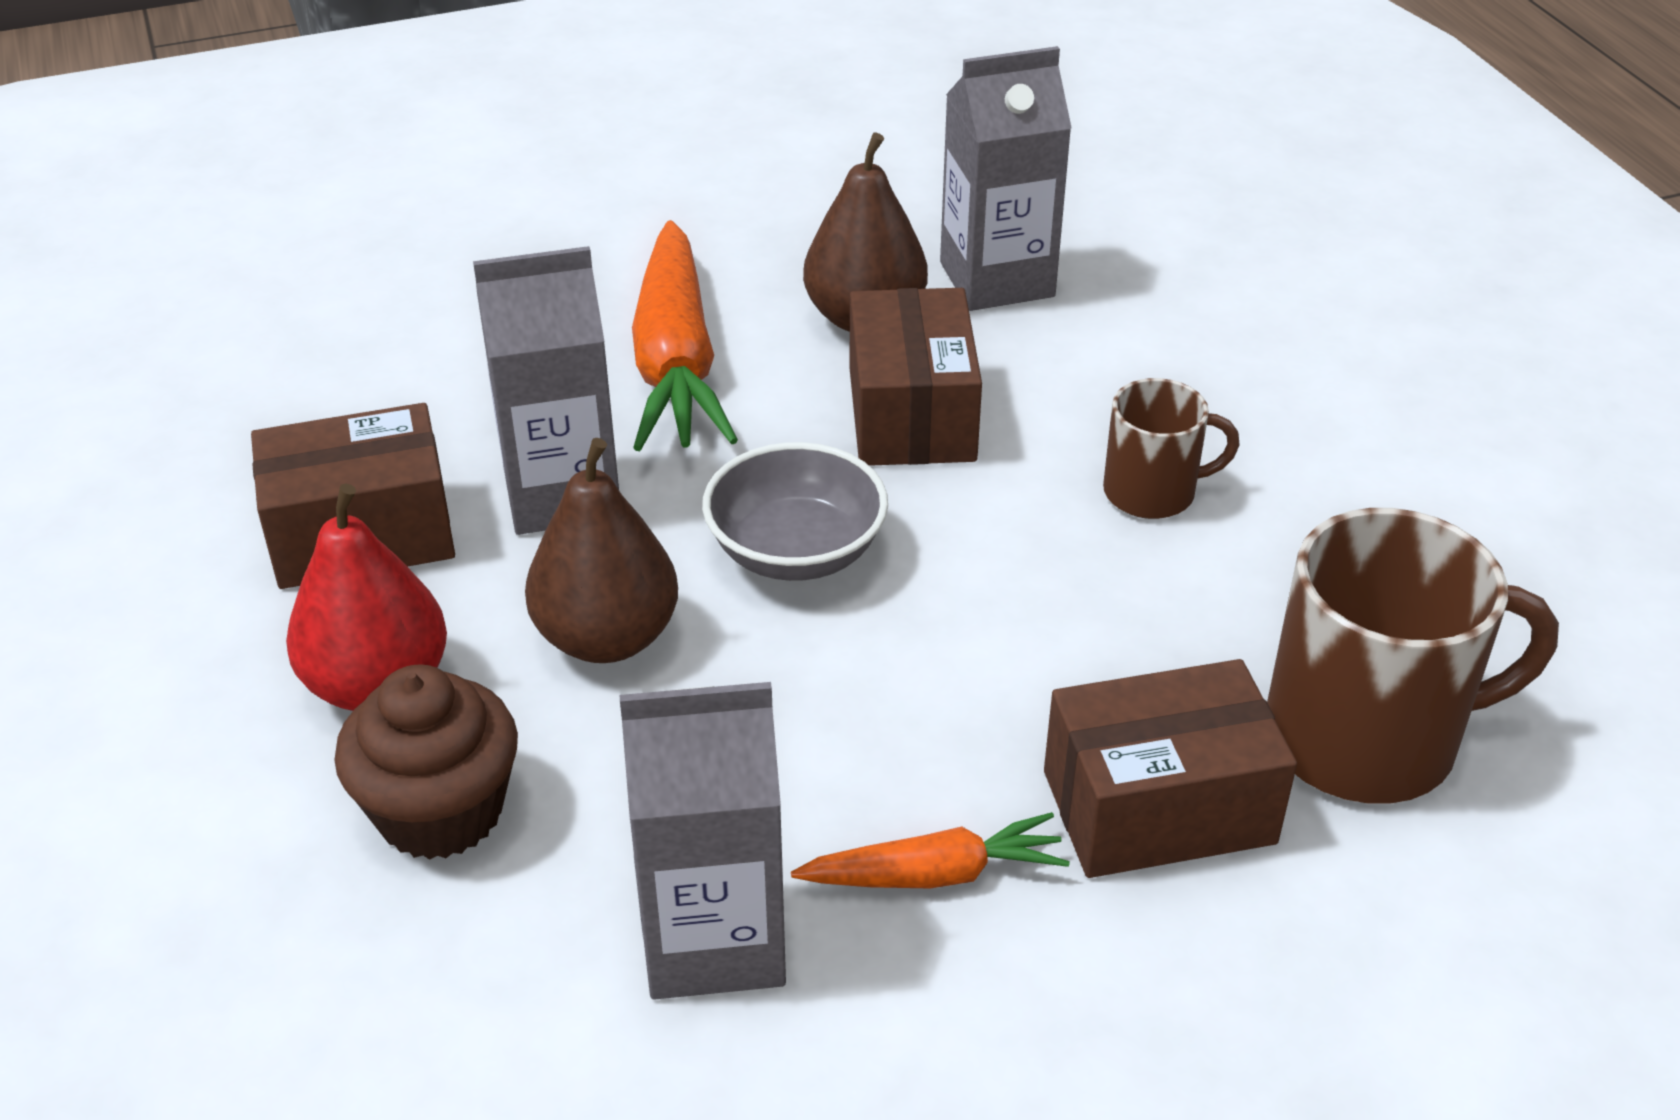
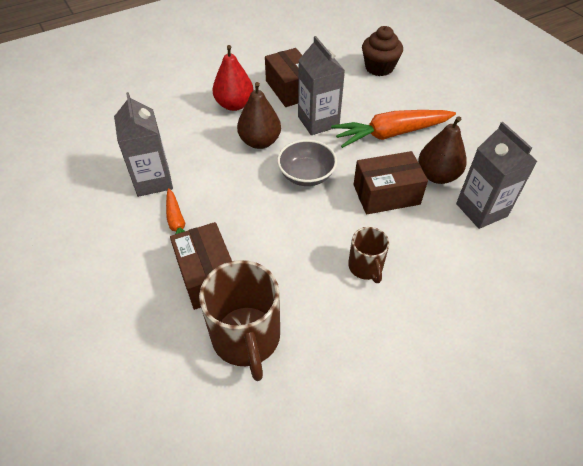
camera: 80 degrees right, 10 degrees up
(440, 811) = (192, 124): brown cupcake -> brown cupcake (379, 68)

